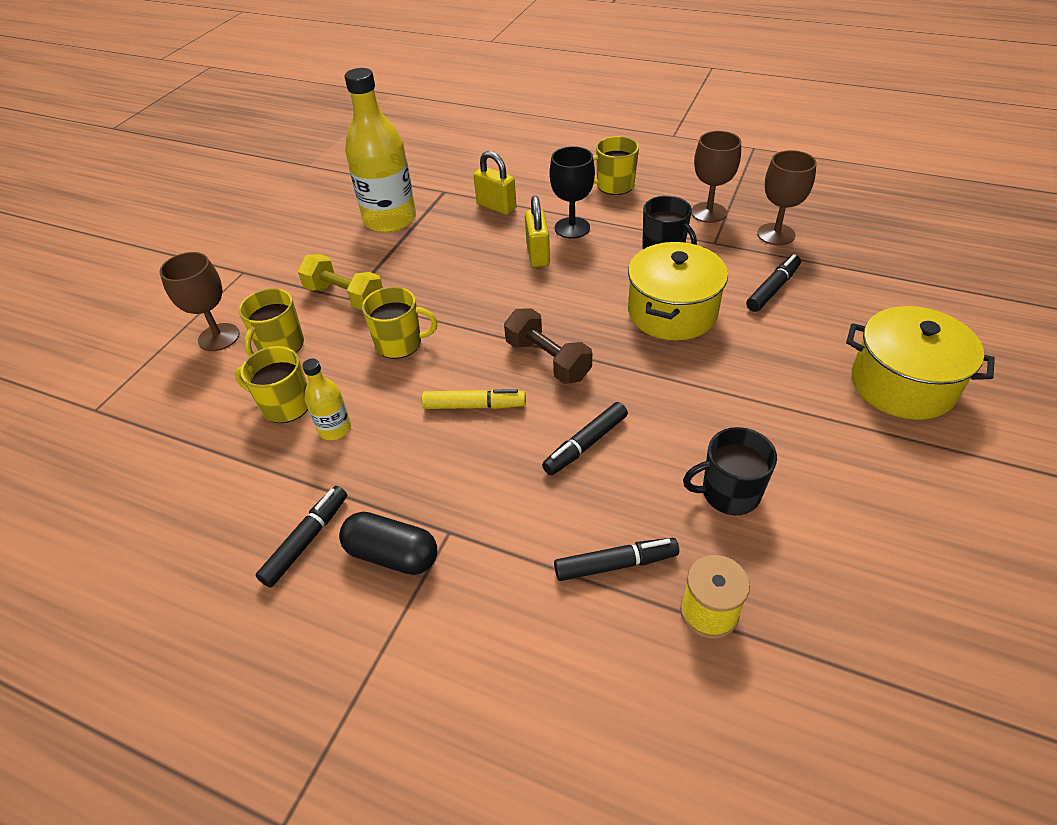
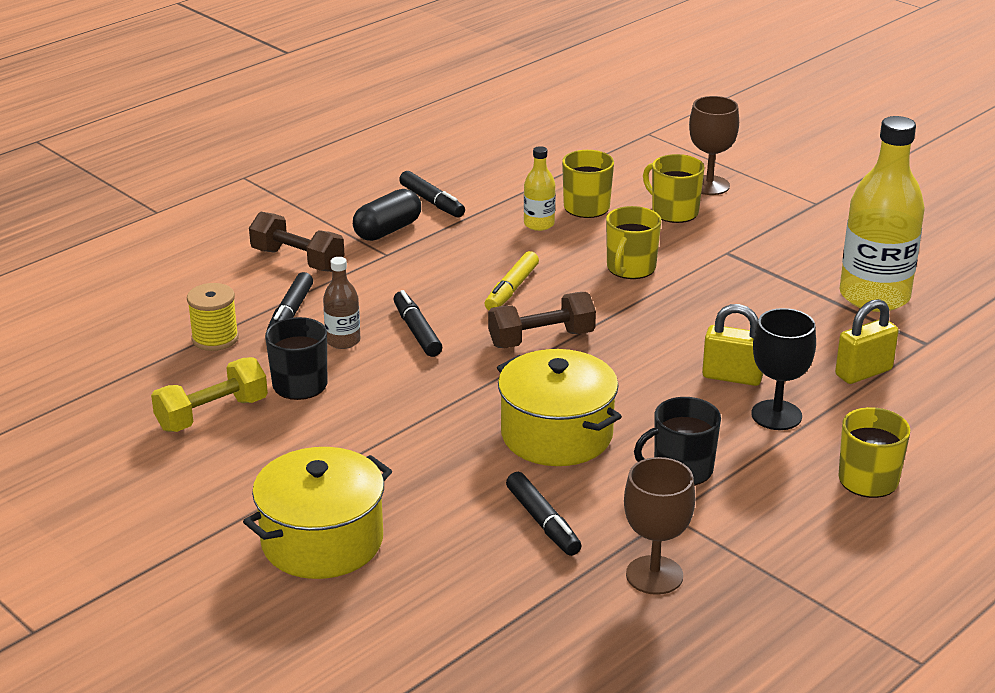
camera: 110 degrees right, 15 degrees down
(345, 296) = (731, 250): yellow dumbbell -> yellow dumbbell (212, 414)
(500, 616) = (297, 260): none -> brown dumbbell
(637, 493) = (343, 341): none -> brown bottle
(708, 212) = (746, 537): brown goblet -> none

